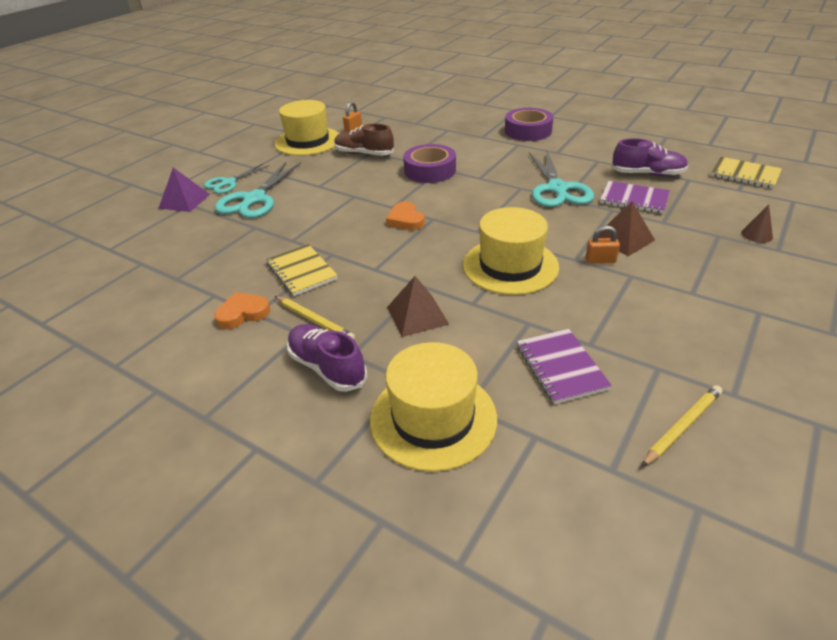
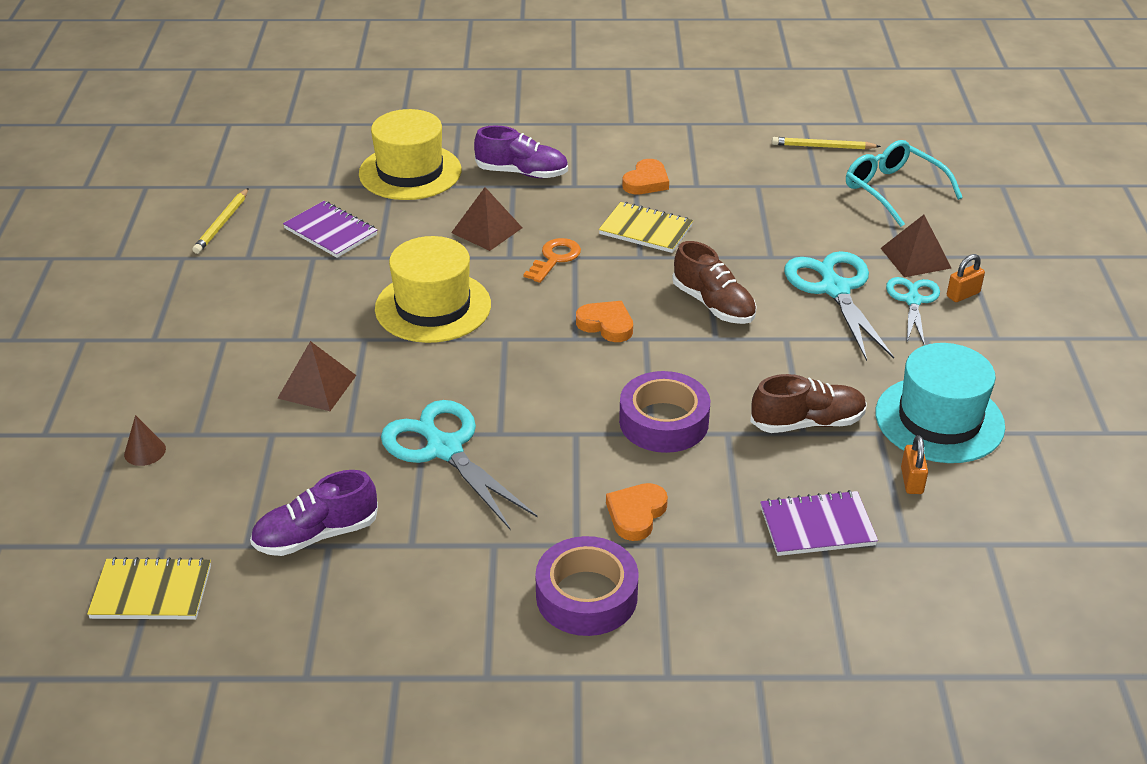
camera: 145 degrees right, 0 degrees up
(110, 242) = (893, 190): none -> turquoise glasses
(184, 201) = (915, 258): purple pyramid -> brown pyramid
(308, 141) = (939, 420): yellow hat -> turquoise hat
(314, 320) = (575, 197): yellow pencil -> yellow pencil (822, 147)
(330, 212) = (713, 304): none -> brown shoe
(390, 272) = (555, 258): none -> orange key
(481, 146) = (636, 514): none -> orange heart
(600, 260) = (335, 346): orange padlock -> orange padlock (963, 294)
(634, 199) = (322, 465): purple notebook -> purple notebook (817, 526)

